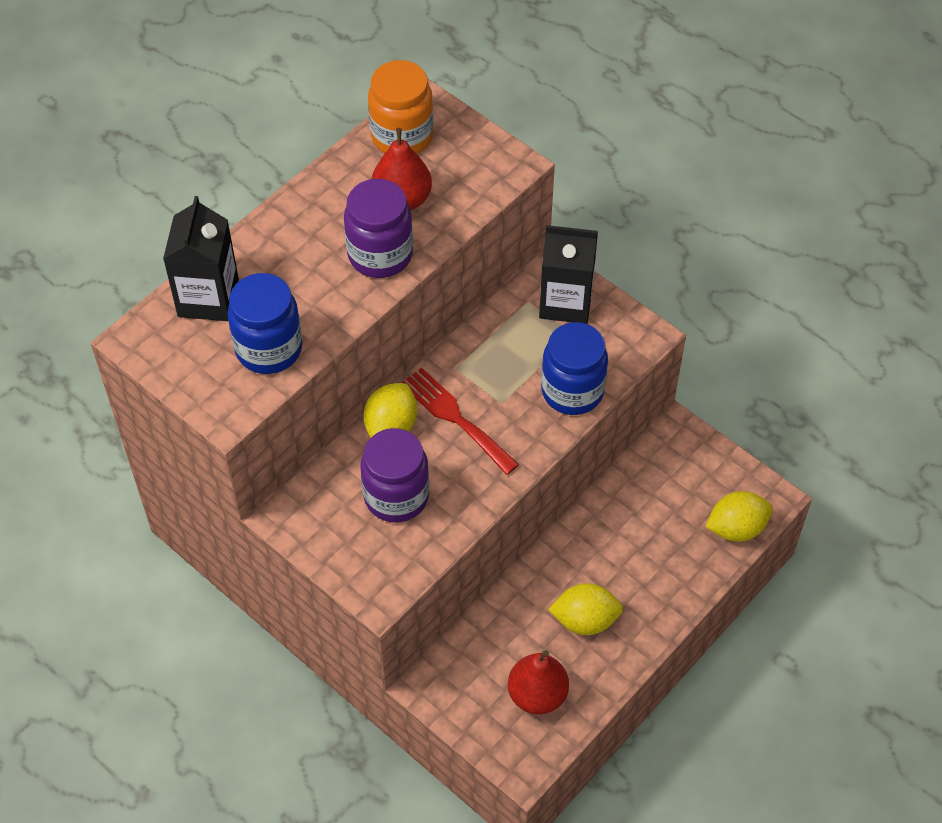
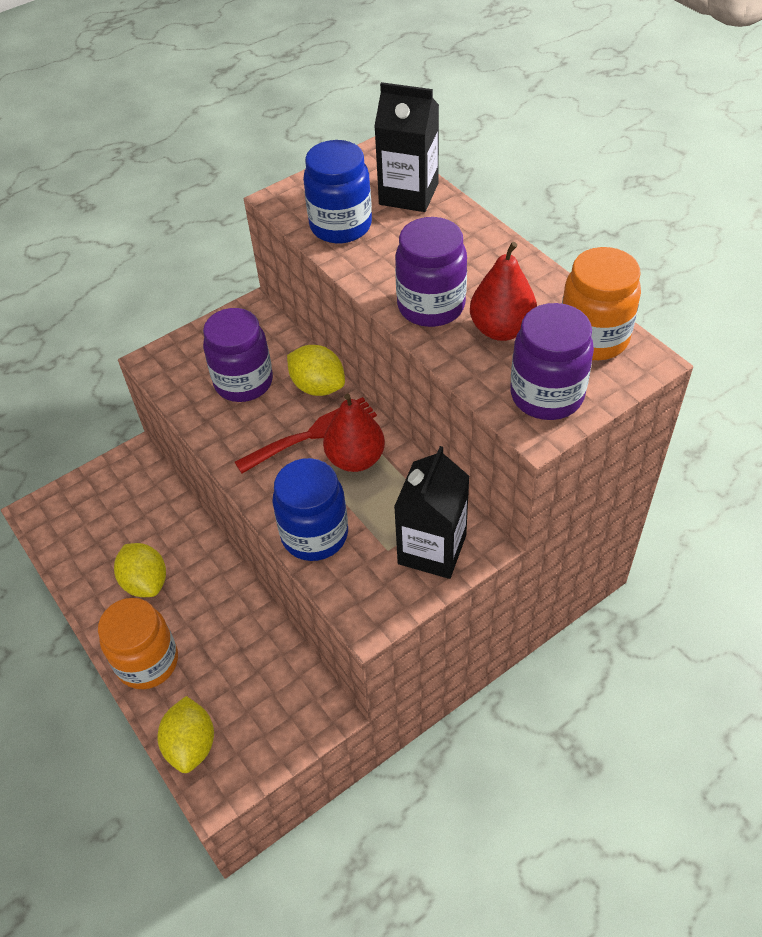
camera: 105 degrees right, 5 degrees down
(476, 162) = (546, 395): none -> purple jar
(537, 695) = (92, 532): red pear -> red pear (355, 459)
(585, 620) = (145, 582): yellow lemon -> yellow lemon turned 45 degrees counterclockwise
(670, 589) = (148, 662): none -> orange jar

